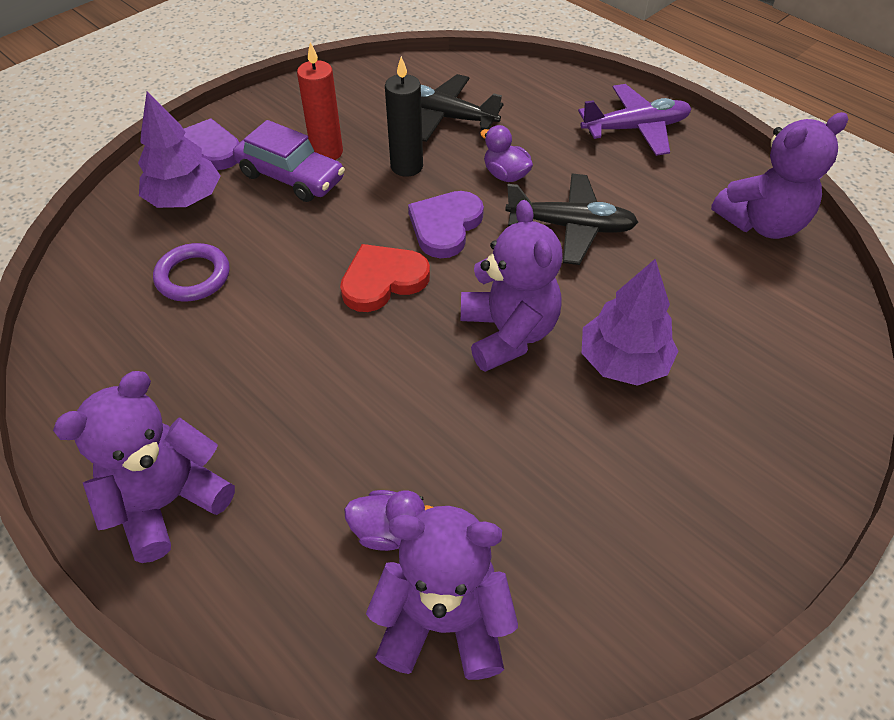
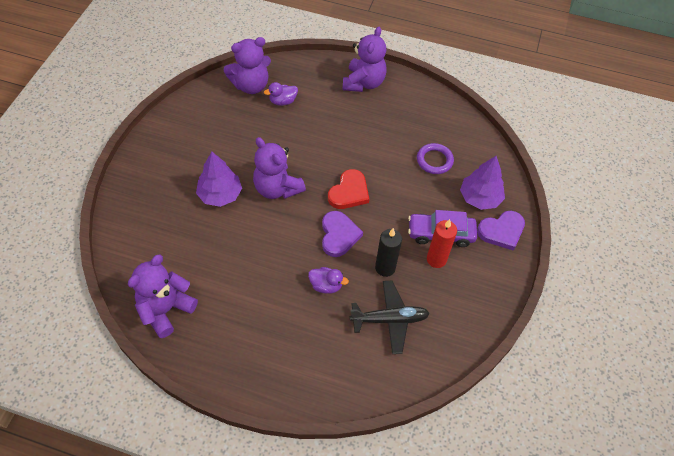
camera: 150 degrees right, 5 degrees up
(571, 227) = (273, 262): black plane -> none
(635, 129) = (263, 364): purple plane -> none

